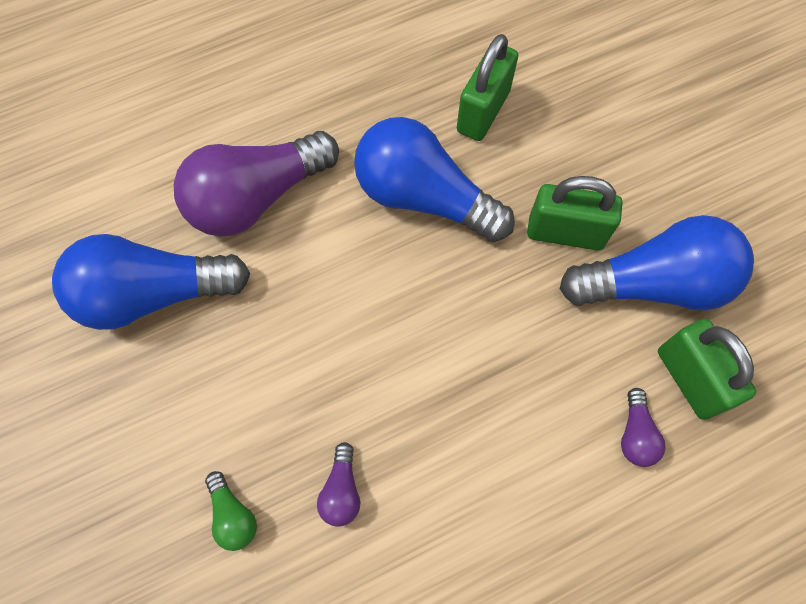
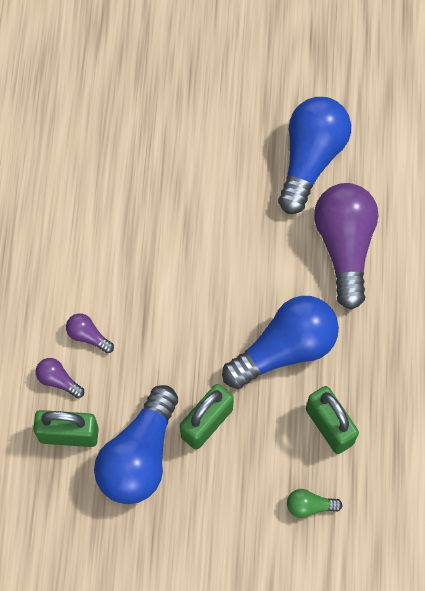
camera: 120 degrees right, 0 degrees up
(233, 515) = (151, 145): green light bulb -> green light bulb (309, 506)
(341, 490) = (130, 204): purple light bulb -> purple light bulb (88, 336)

